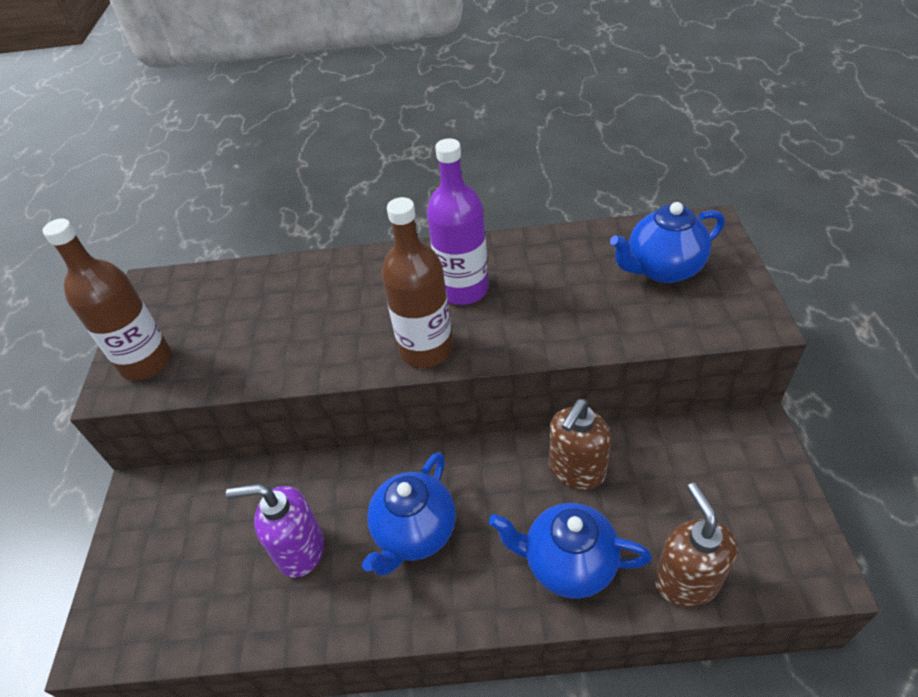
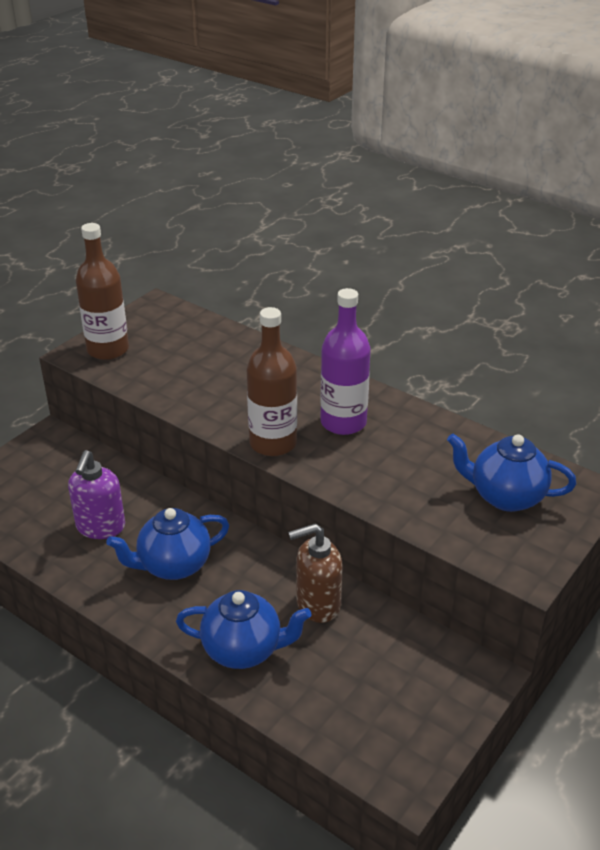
camera: 35 degrees right, 10 degrees down
(300, 550) = (100, 527): purple soap dispenser -> purple soap dispenser turned 120 degrees counterclockwise
(568, 564) = (243, 650): blue teapot -> blue teapot turned 135 degrees clockwise
(686, 580) = (307, 715): brown soap dispenser -> none

